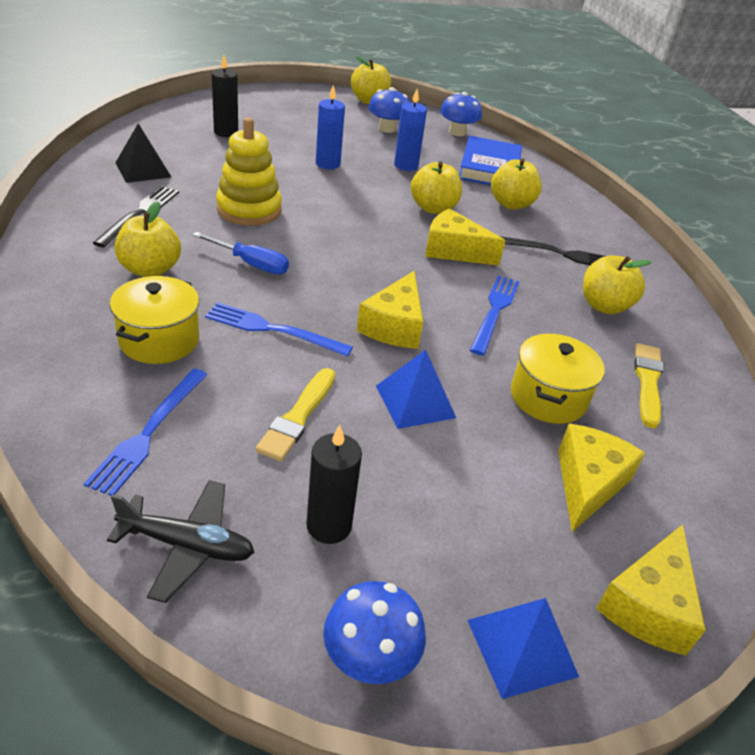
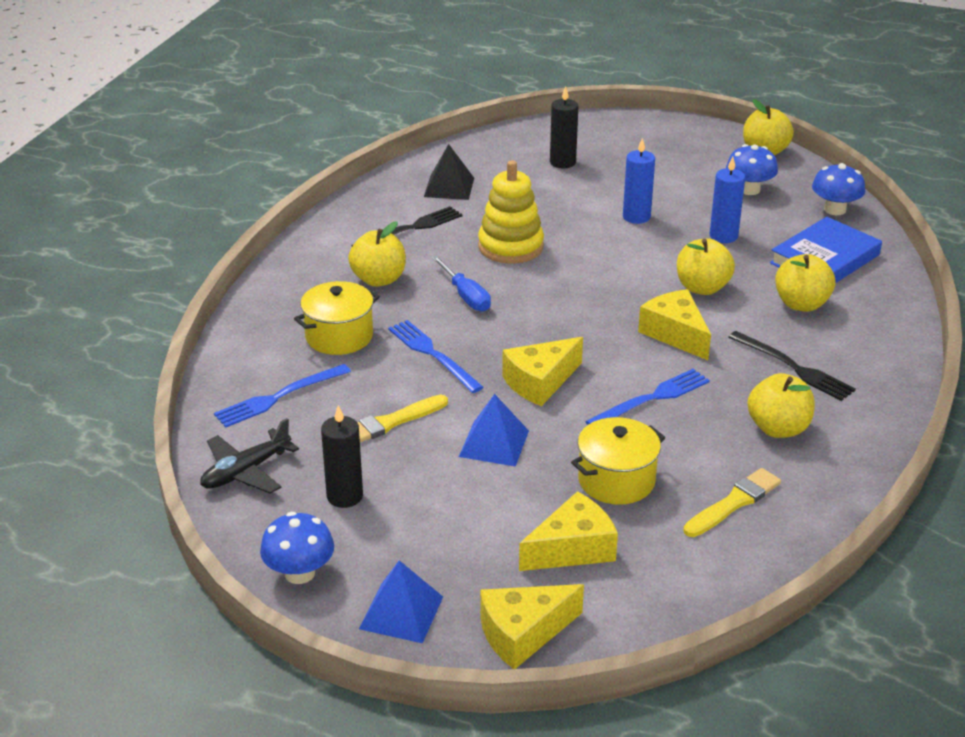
camera: 40 degrees right, 5 degrees down
(187, 545) = (246, 471): black plane -> black plane turned 90 degrees clockwise

